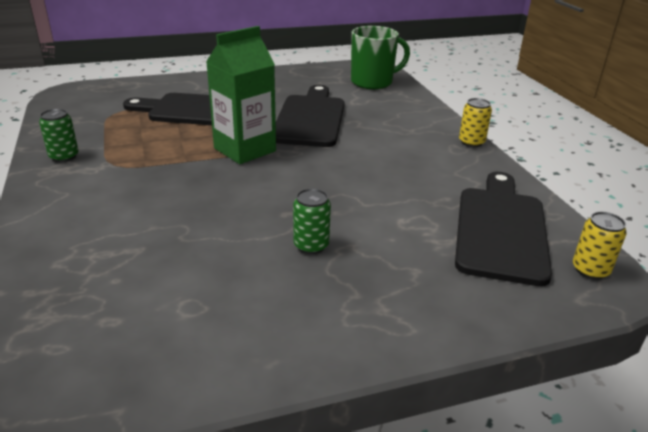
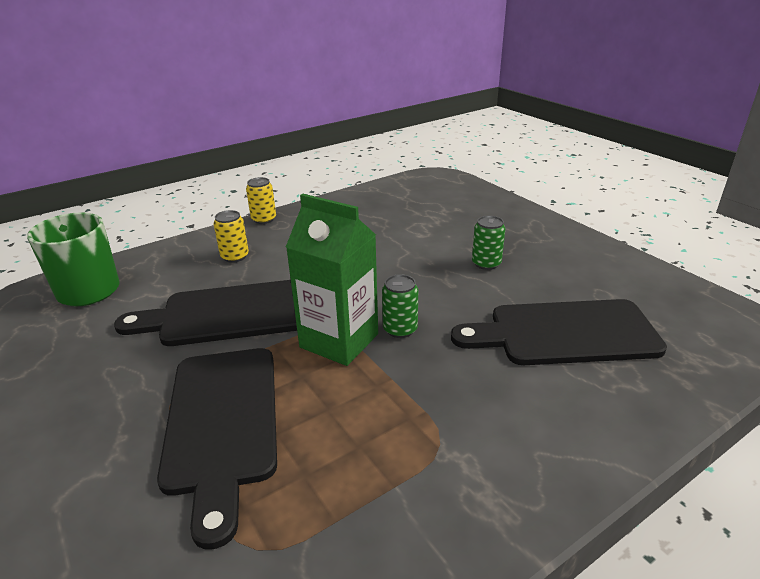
camera: 105 degrees left, 0 degrees up
(64, 156) = (453, 519): green can -> green can (400, 329)
(500, 229) = (405, 202): black cutting board -> black cutting board (564, 333)
(590, 270) = (429, 179): yellow can -> yellow can (235, 256)

